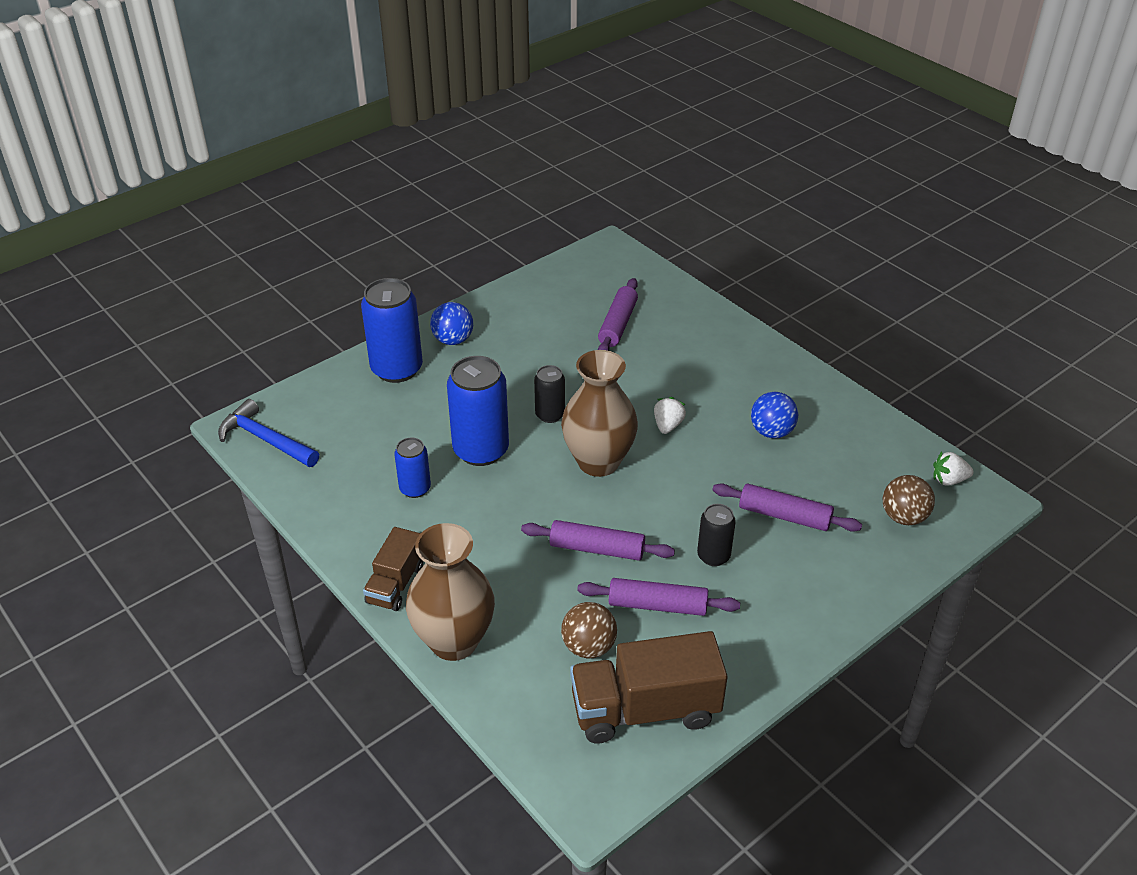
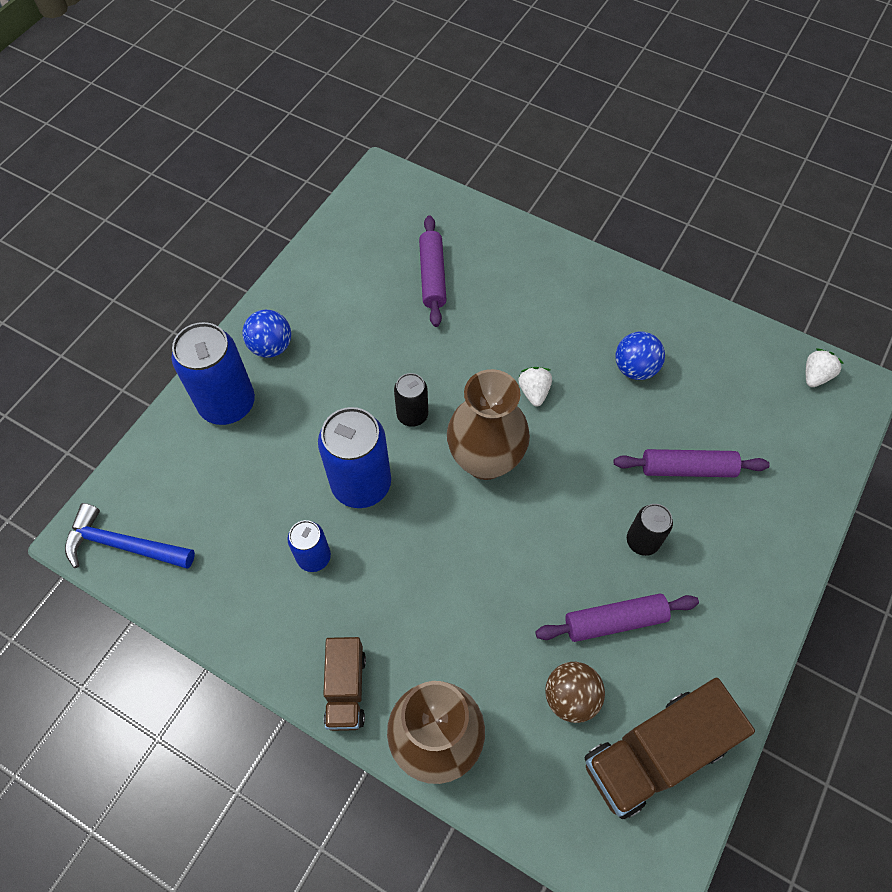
camera: 20 degrees left, 20 degrees up
(597, 549) = (529, 571): purple rolling pin -> none
(903, 517) = (793, 434): brown ball -> none
(949, 480) = (815, 376): white strawberry -> white strawberry turned 150 degrees clockwise

